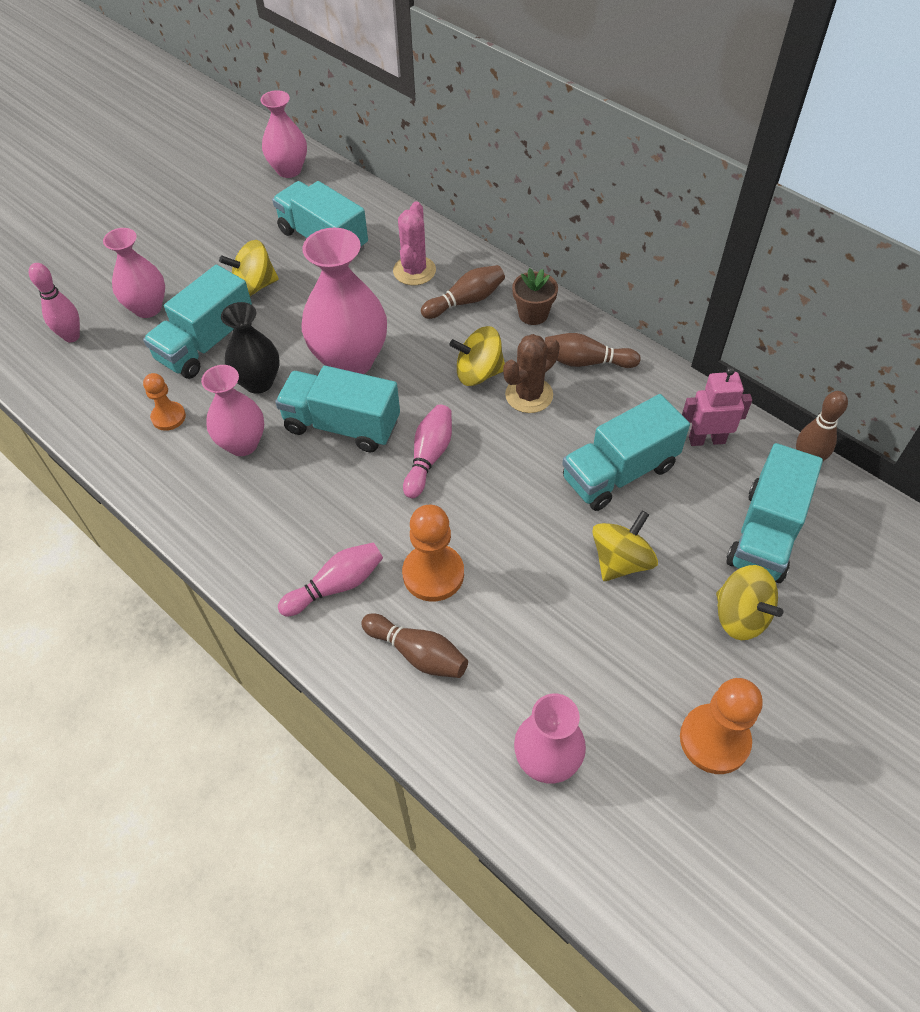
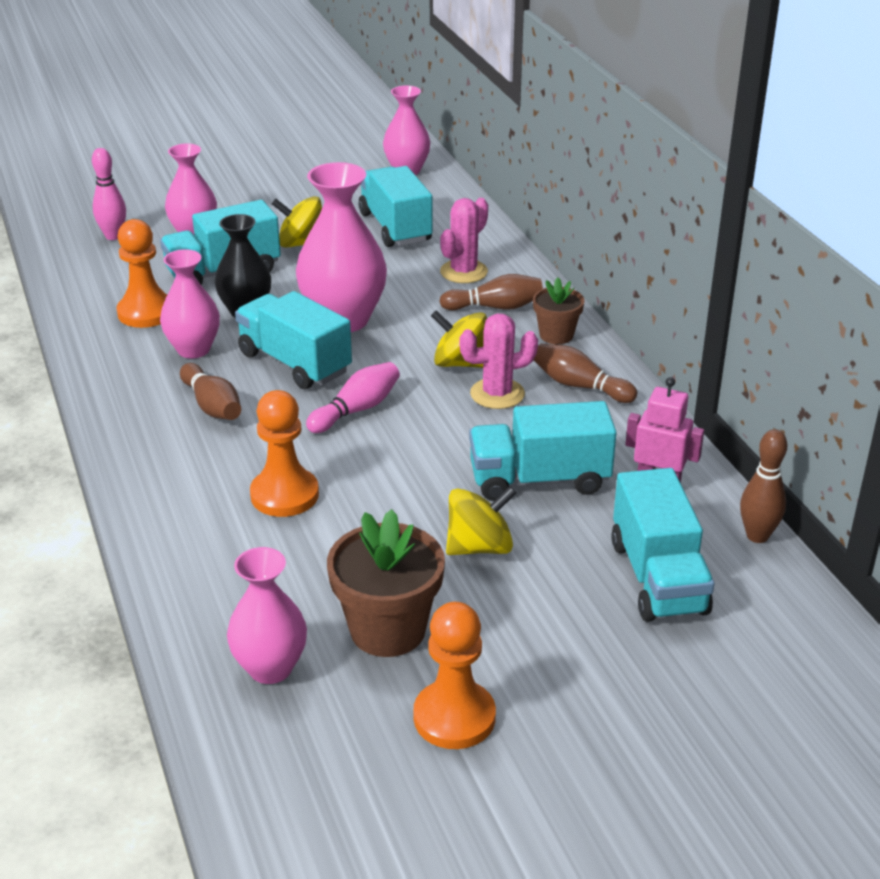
camera: 25 degrees right, 20 degrees down
(168, 417) = (146, 312): orange pawn -> orange pawn, size x1.62
(336, 586) = (188, 473): pink bowling pin -> none
(418, 653) = (219, 547): brown bowling pin -> brown bowling pin (212, 406)
(529, 395) = (497, 394): brown cactus -> pink cactus
(609, 677) = (388, 630): none -> brown flower pot
(740, 616) = (570, 632): yellow spinning top -> none
(765, 533) = (658, 577): turquoise truck -> turquoise truck turned 60 degrees counterclockwise

